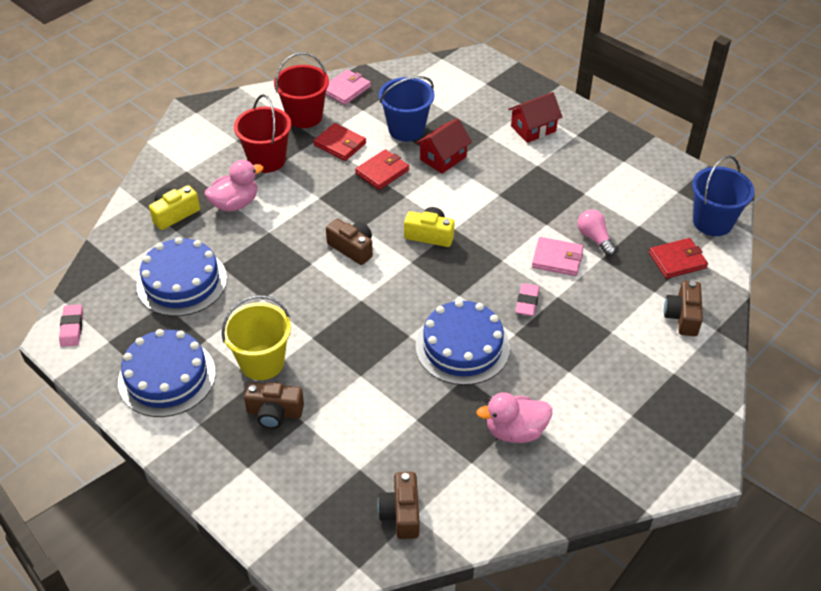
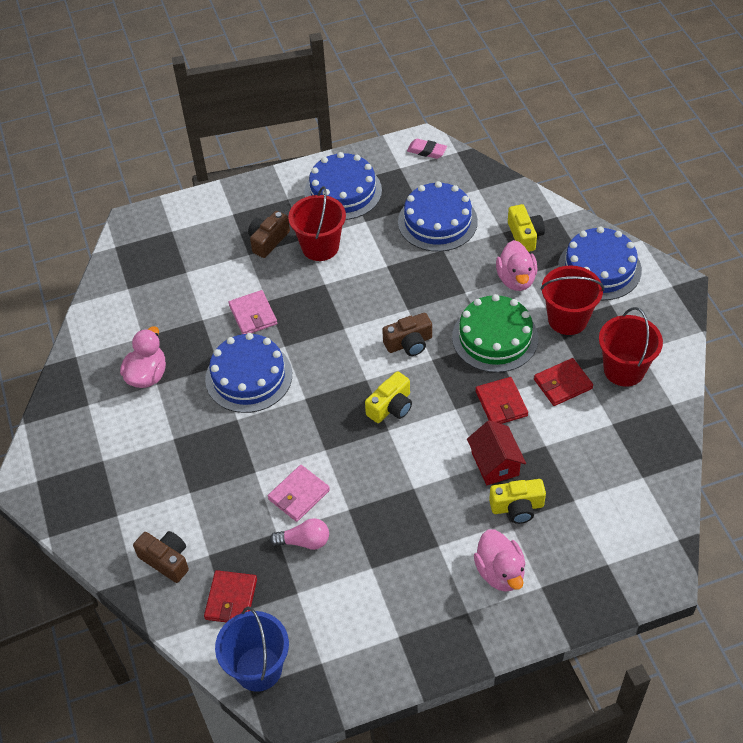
camera: 120 degrees right, 5 degrees up
(195, 157) = (599, 268): none -> blue cake
(262, 362) = (320, 247): yellow bucket -> red bucket
(313, 196) = (495, 337): none -> green cake
(346, 89) = (656, 421): pink wallet -> pink wallet (253, 315)
(401, 513) = (135, 282): brown camera -> none
(406, 129) = (559, 450): blue bucket -> none
(473, 136) = (517, 507): none -> yellow camera
(527, 302) = (264, 445): pink eraser -> none
(533, 129) = (500, 572): red house -> pink duck

